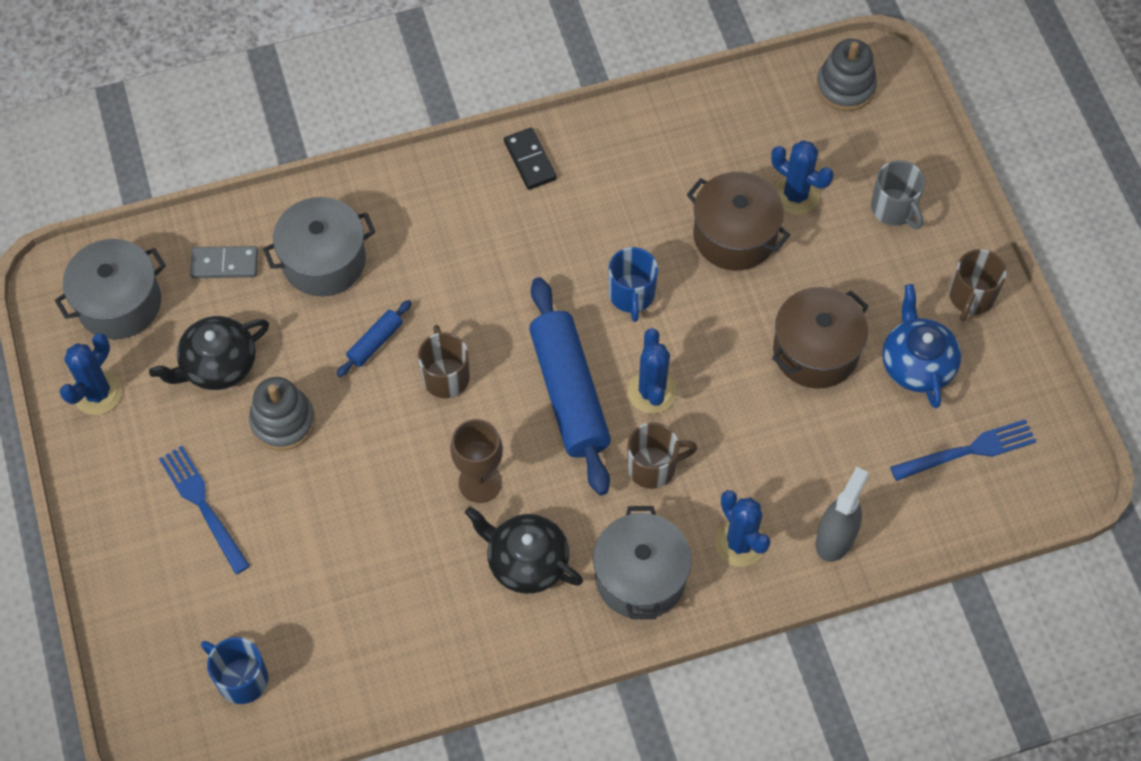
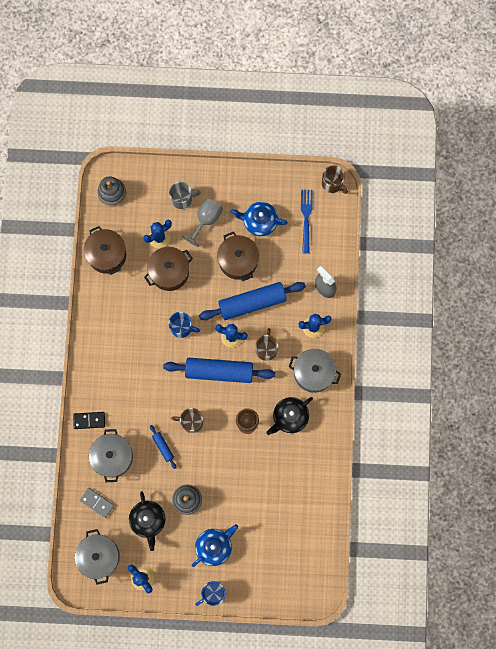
camera: 70 degrees left, 15 degrees up
(202, 505) = (214, 546): blue fork -> blue teapot
(224, 264) = (97, 502): grey domino -> grey domino turned 75 degrees counterclockwise
(241, 678) = (299, 552): blue mug -> blue mug (213, 593)
(530, 160) = (96, 347): black domino -> black domino (89, 420)
(719, 118) = (107, 255): none -> brown pot
(739, 407) = (252, 303): none -> blue rolling pin
(871, 265) = (206, 220): none -> grey goblet
(971, 297) = (237, 186): brown mug -> brown mug (332, 183)

